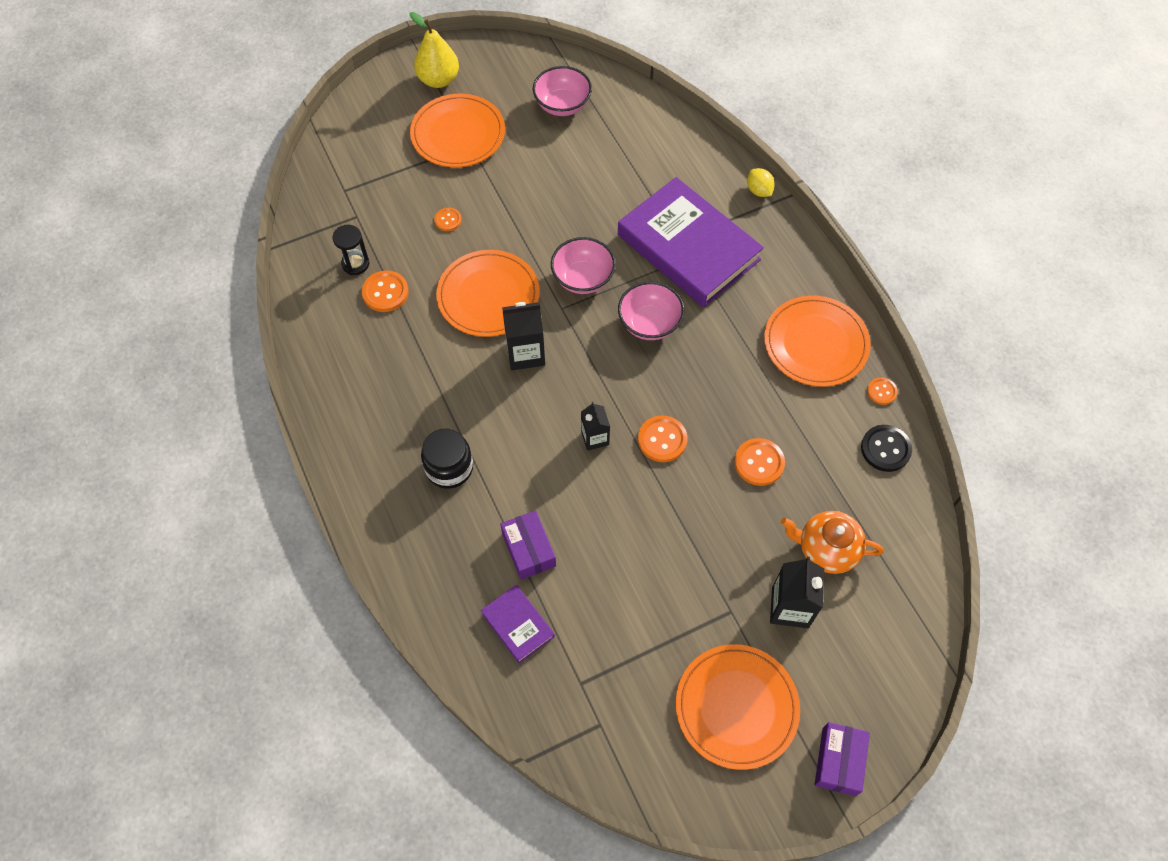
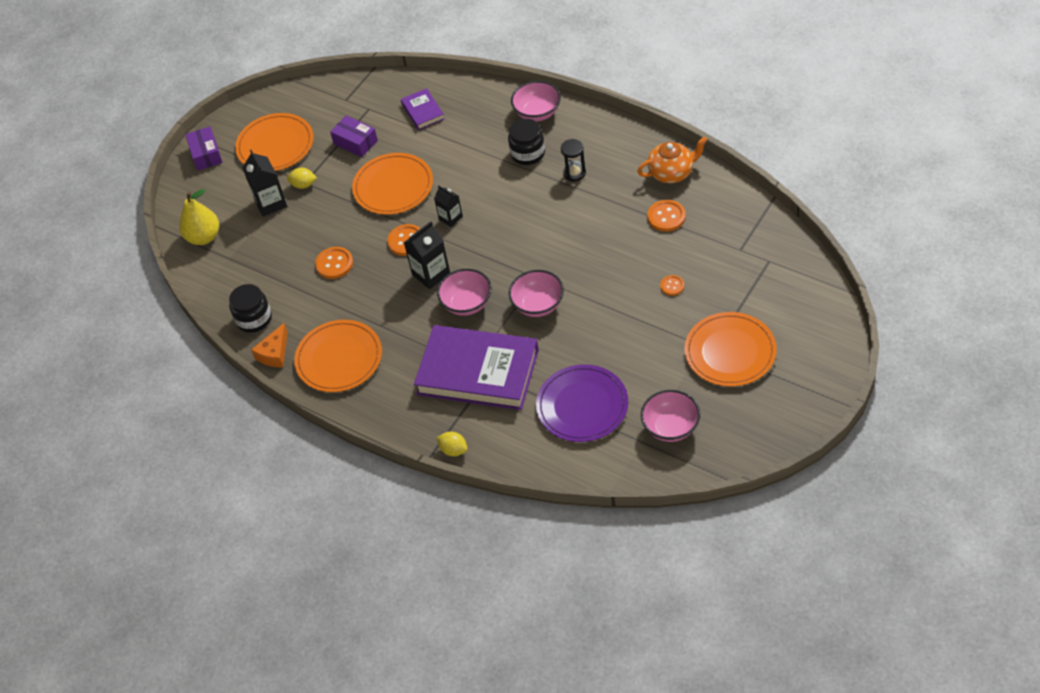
camera: 155 degrees right, 10 degrees down
(355, 264) = (706, 221): black hourglass -> black hourglass (574, 173)
(392, 520) = (537, 113): none -> pink bowl
(438, 80) = (793, 386): yellow pear -> yellow pear (204, 237)
(488, 296) = (594, 255): orange plate -> orange plate (393, 186)
(518, 625) = (423, 111): purple book -> purple book turned 45 degrees clockwise
(525, 353) = (536, 237): black carton -> black carton (431, 274)
(528, 549) = (445, 144): purple box -> purple box (355, 142)
(619, 163) = (582, 406): none -> purple plate
(734, 608) = (303, 185): none -> yellow lemon
(826, 549) = (264, 243): orange teapot -> orange teapot (672, 173)
(881, 391) = (274, 353): orange button -> orange cheese
(885, 449) = (254, 319): black button -> black jar

